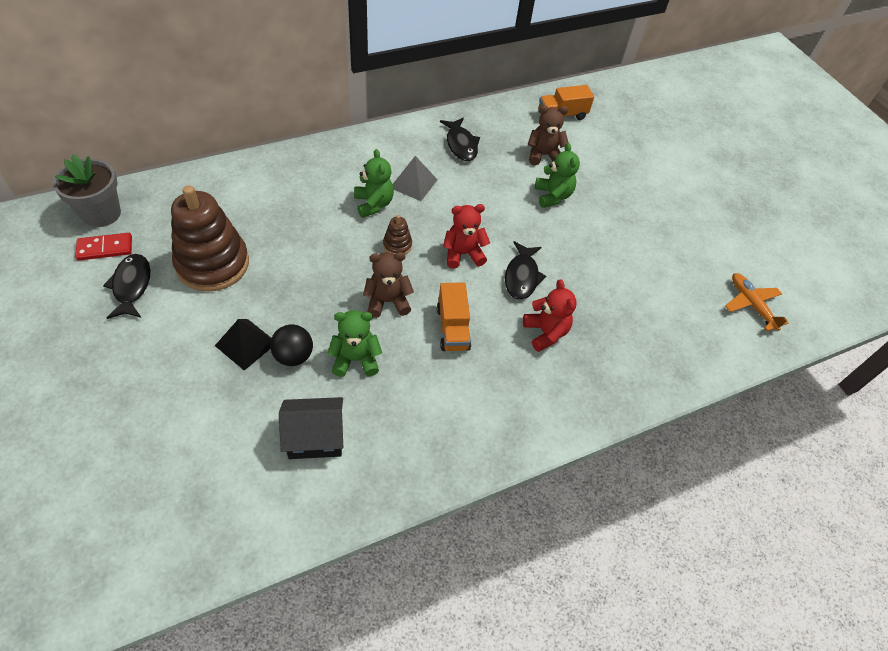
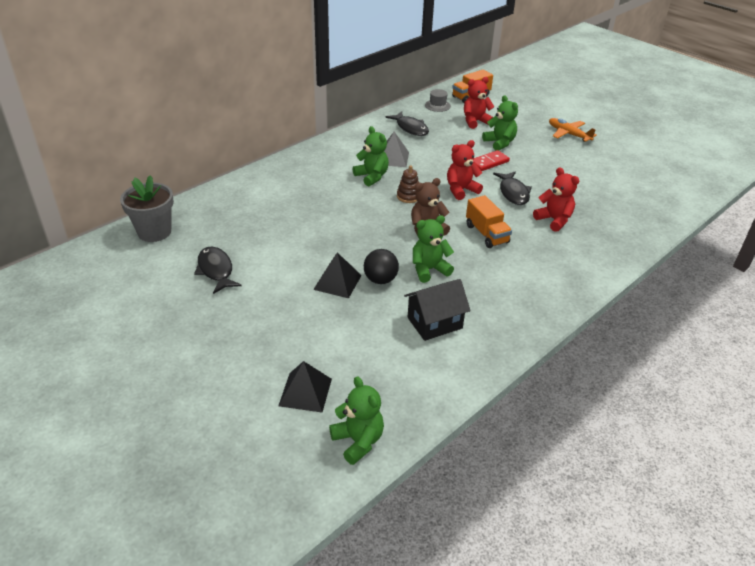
camera: 15 degrees left, 15 degrees down
(105, 248) = (175, 252): red domino -> red domino (489, 162)
(123, 484) = (305, 392): none -> black pyramid
(136, 571) = (358, 441): none -> green teddy bear
(213, 264) = (272, 241): brown stacking toy -> none
(513, 119) = (437, 105): none -> grey hat
(543, 155) = (475, 121): brown teddy bear -> red teddy bear
(751, 305) = (679, 171): orange plane -> orange plane (569, 134)

